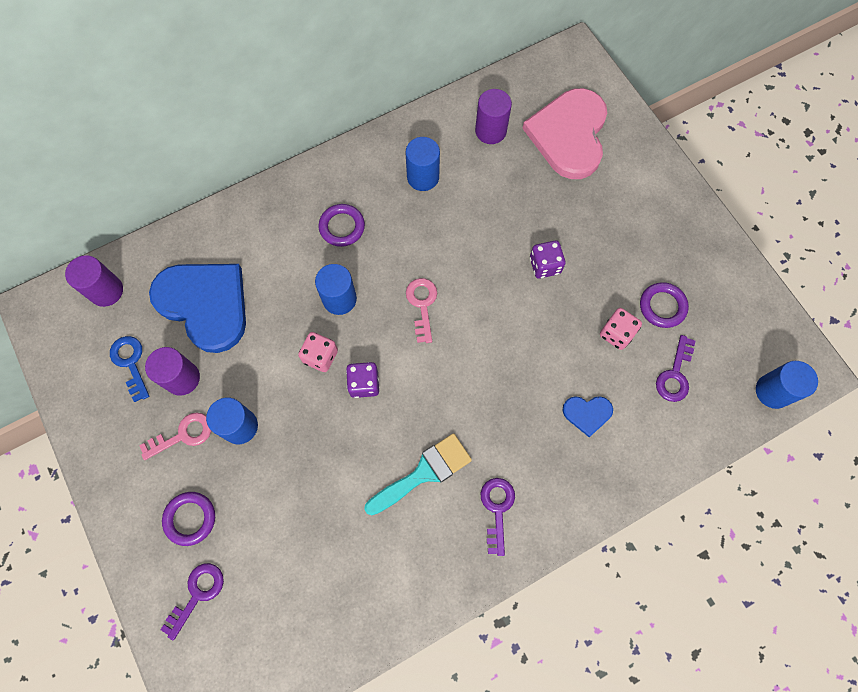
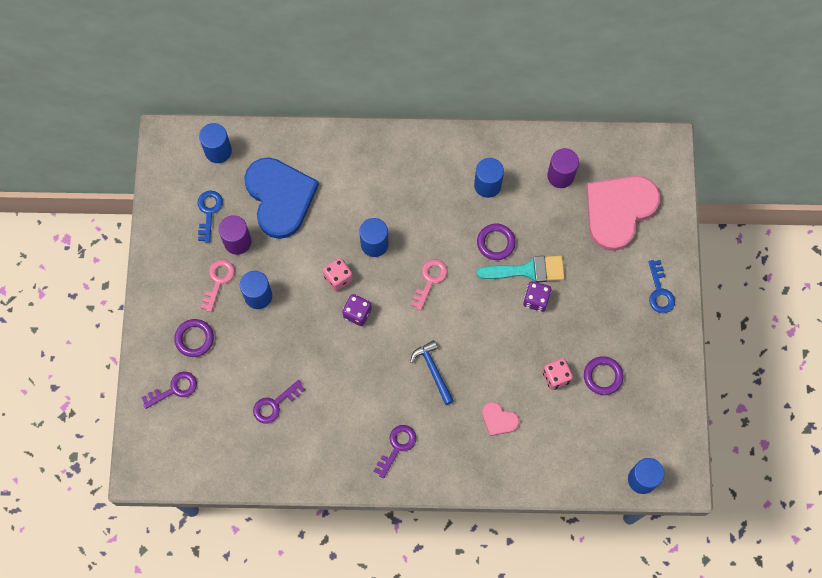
camera: 30 degrees right, 0 degrees up
(106, 291) = (218, 151): purple cylinder -> blue cylinder
(183, 435) = (218, 281): pink key -> pink key turned 75 degrees counterclockwise
(342, 227) = (406, 192): purple ring -> purple ring (496, 243)
(424, 473) = (362, 395): turquoise brush -> turquoise brush (528, 270)
(484, 400) = (433, 370): none -> blue hammer
(587, 413) = (499, 420): blue heart -> pink heart
(660, 191) = (659, 291): none -> blue key
(675, 374) = (579, 428): purple key -> purple key (275, 404)

